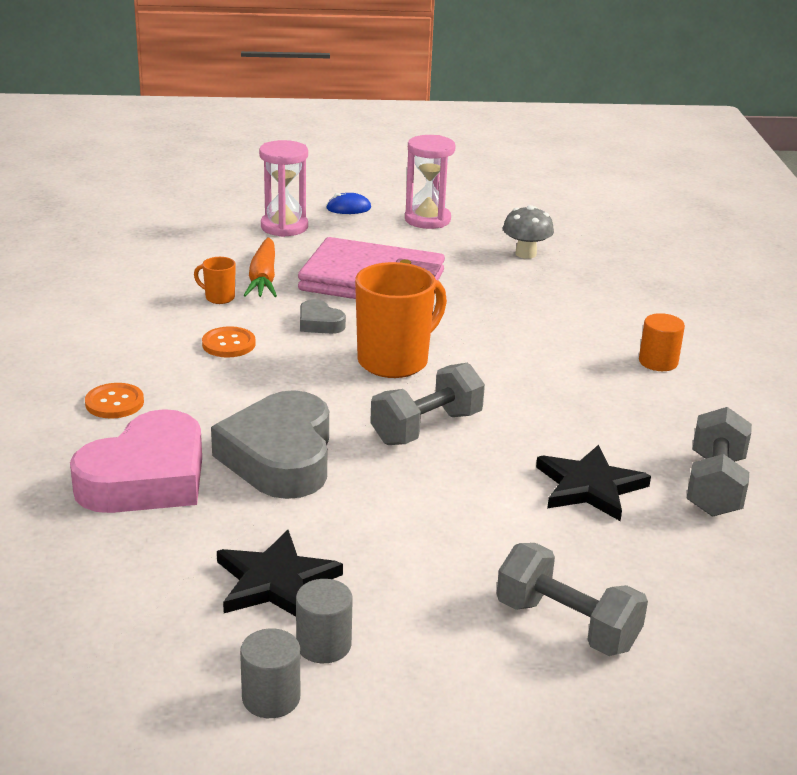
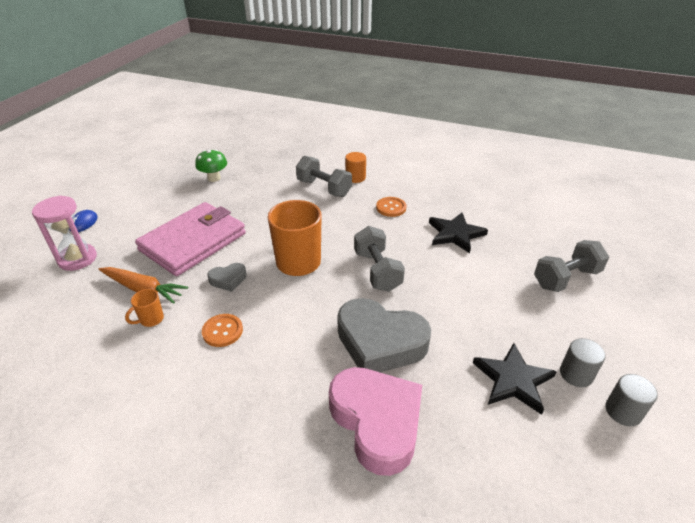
camera: 65 degrees left, 10 degrees up
(114, 403) = (263, 419): orange button -> orange button (391, 208)
(427, 220) = (136, 197): pink hourglass -> none
(526, 254) = (214, 178): grey mushroom -> green mushroom
(714, 486) = (467, 199): grey dumbbell -> grey dumbbell (324, 188)

